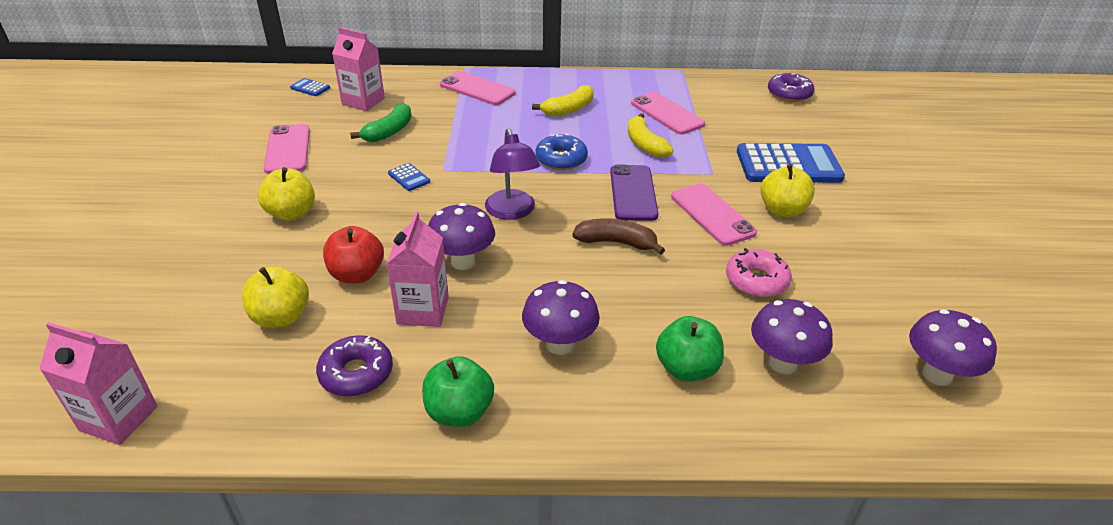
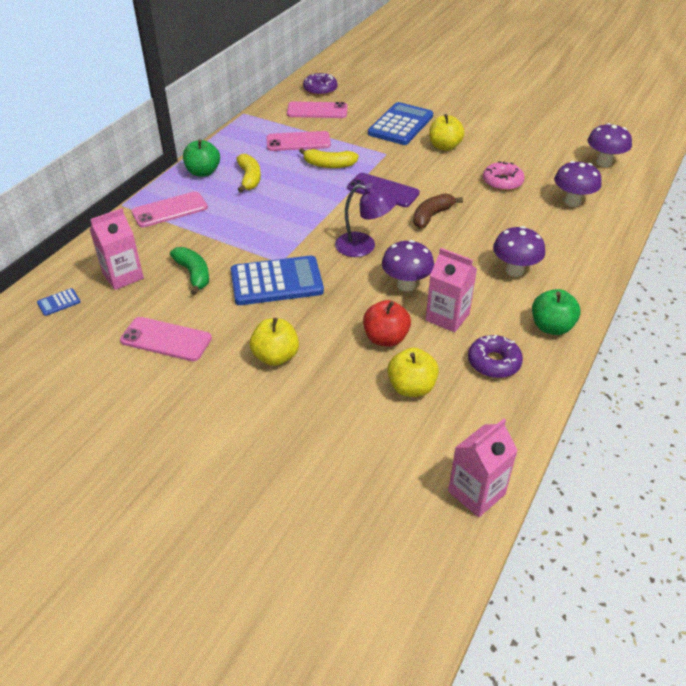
camera: 60 degrees left, 5 degrees up
(409, 178) = (276, 282): blue calculator -> blue calculator, size x2.43
(561, 159) = (316, 205): blue donut -> none
(686, 369) = (560, 233): green apple -> green apple (203, 172)
(712, 214) = (429, 171): pink phone -> pink phone (317, 111)

